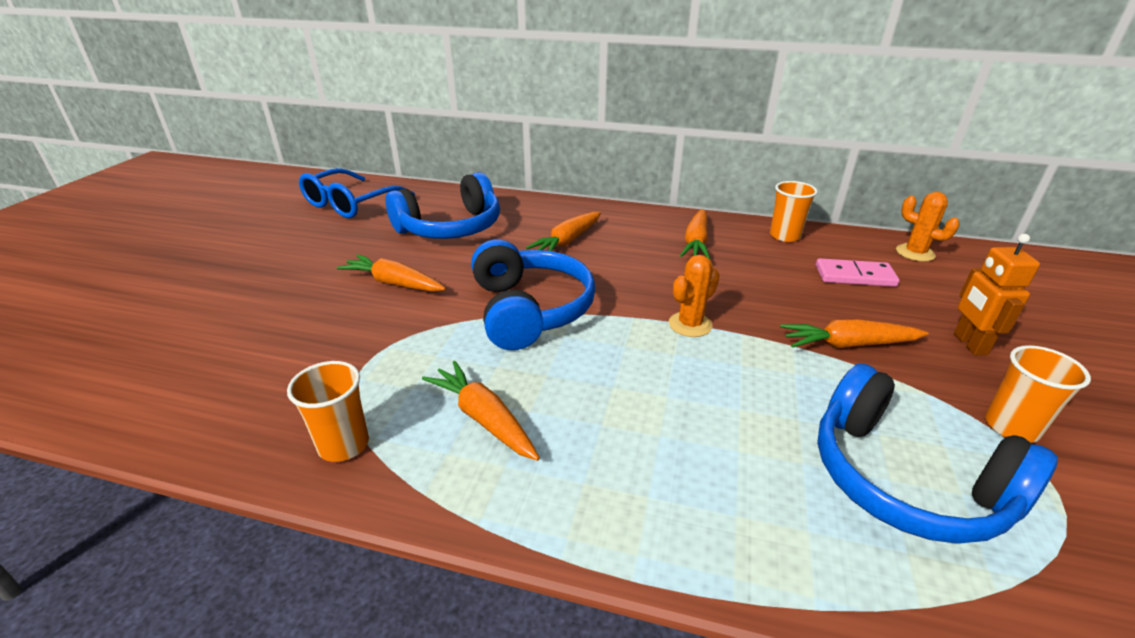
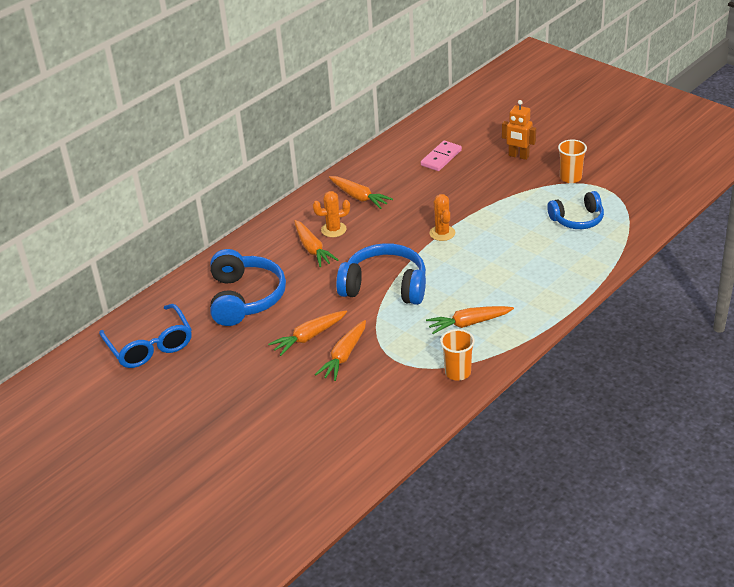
camera: 60 degrees left, 5 degrees up
(784, 236) = (379, 160): orange cup -> none
(848, 344) = (494, 191): orange carrot -> orange carrot (344, 356)
(904, 479) = (577, 219): blue headphones -> blue headphones, size x0.64
(915, 253) = (436, 125): orange cactus -> orange cactus (333, 230)

